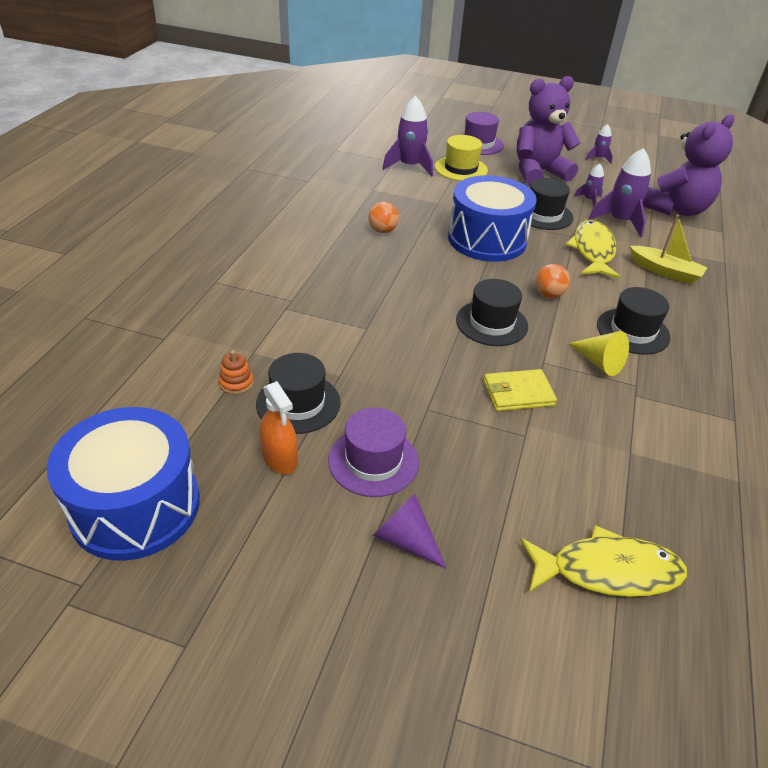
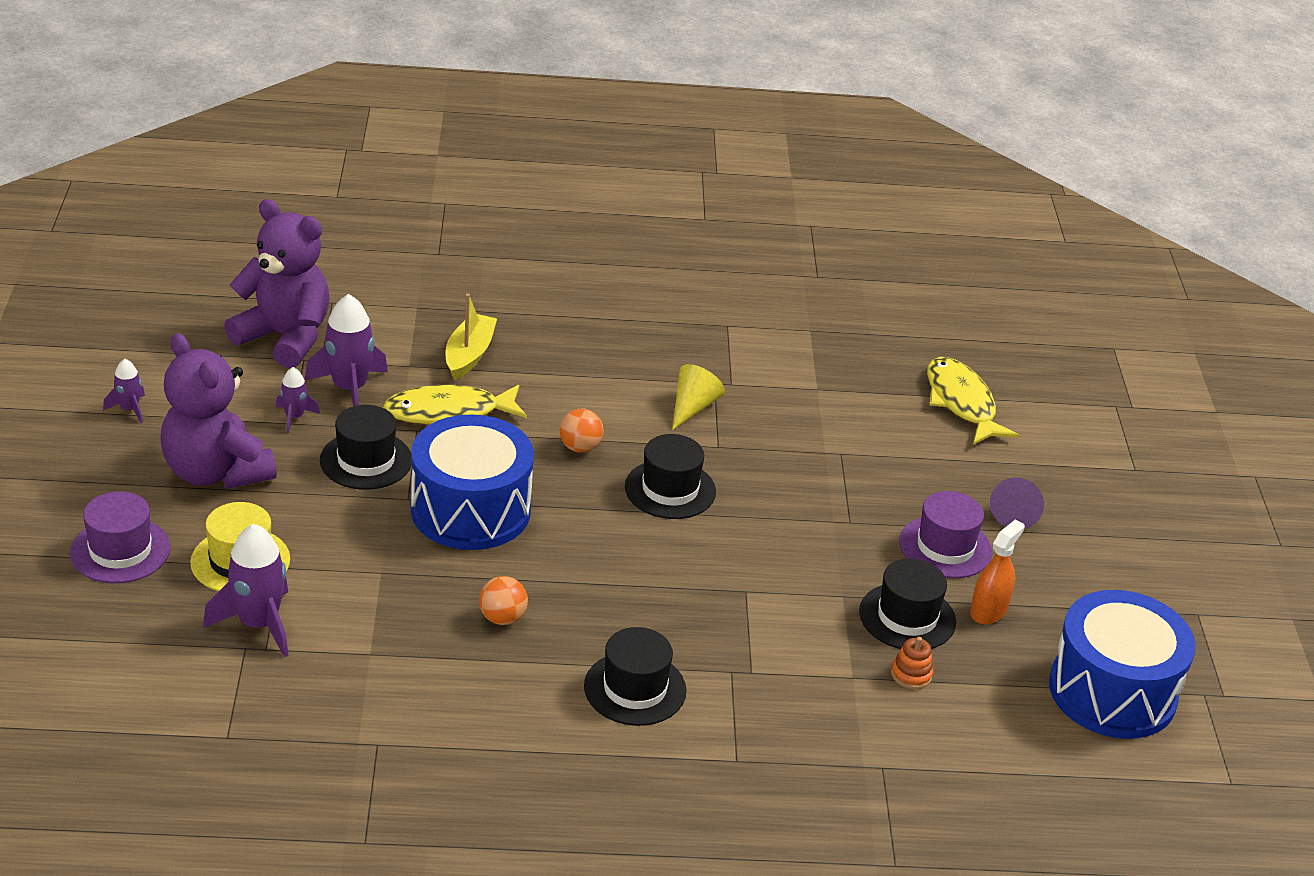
camera: 110 degrees left, 5 degrees down
(518, 393) = (782, 461): yellow wallet -> none
(633, 331) = (618, 383): black hat -> black hat (635, 688)

